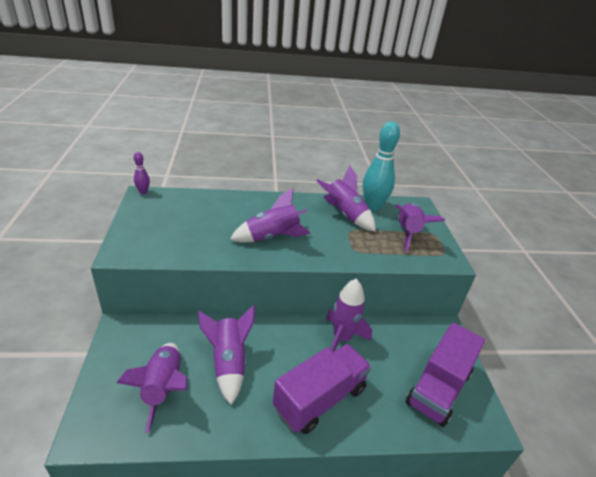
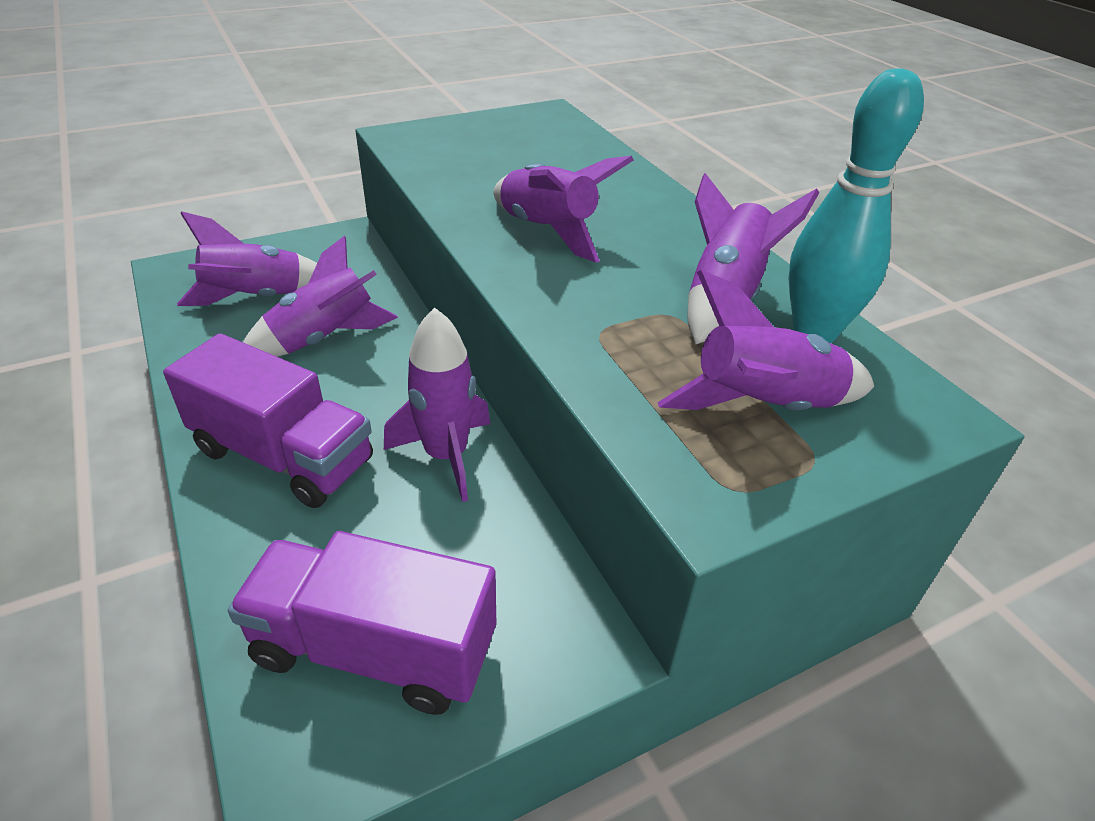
camera: 70 degrees right, 5 degrees up
(143, 192) = (557, 109): purple bowling pin -> none

